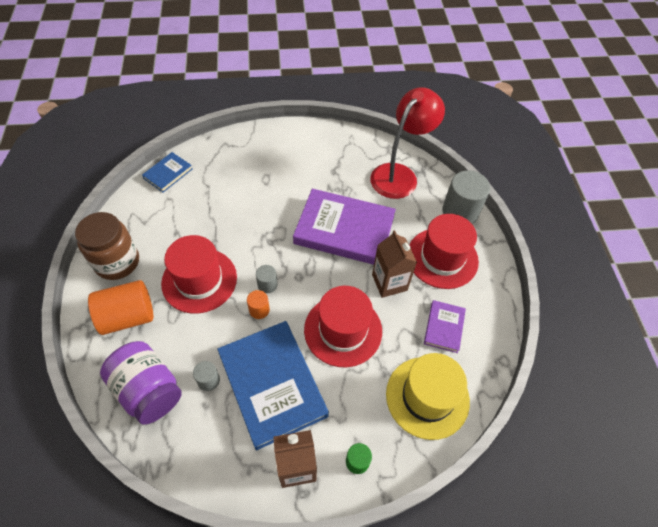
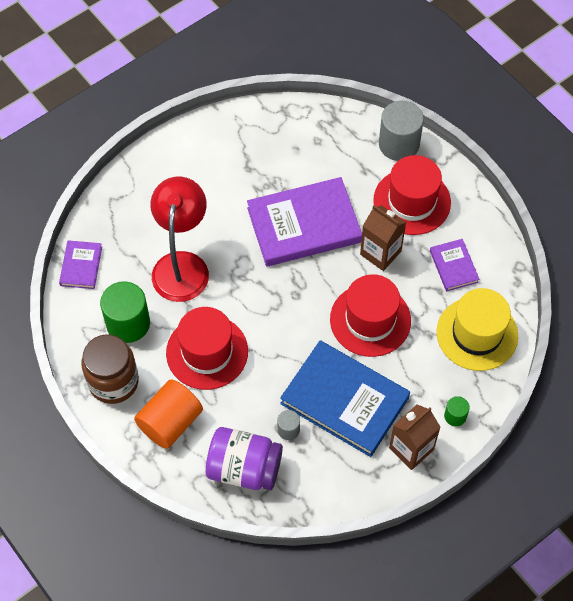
camera: 30 degrees left, 5 degrees up
(163, 228) = (128, 323): none -> green cylinder
(168, 174) = (81, 266): blue book -> purple book
(259, 310) = (284, 346): orange cylinder -> none
(267, 284) = (273, 319): grey cylinder -> none
(399, 174) = (315, 135): red lamp -> red lamp (182, 265)

